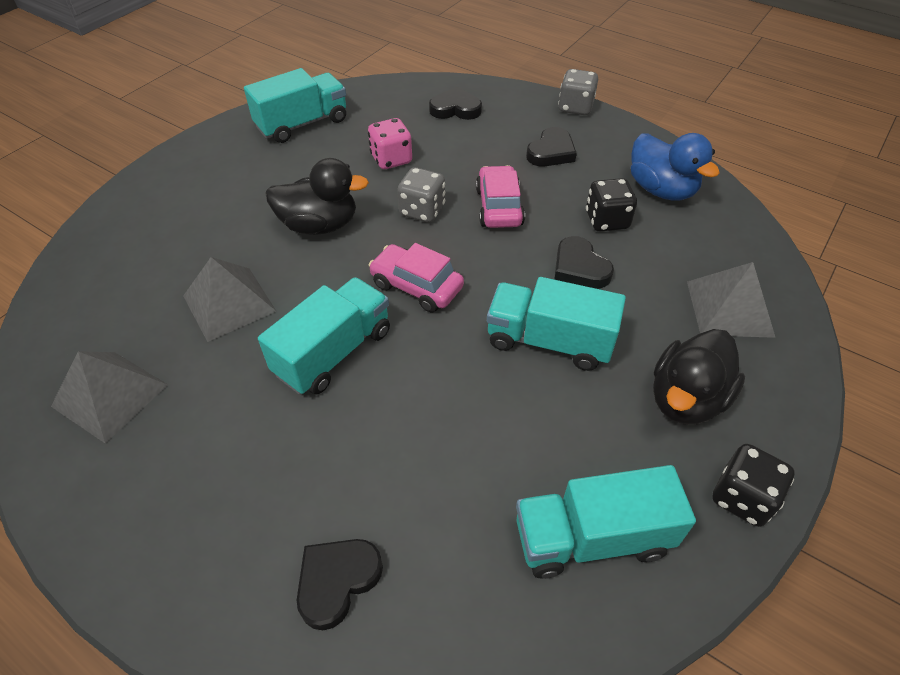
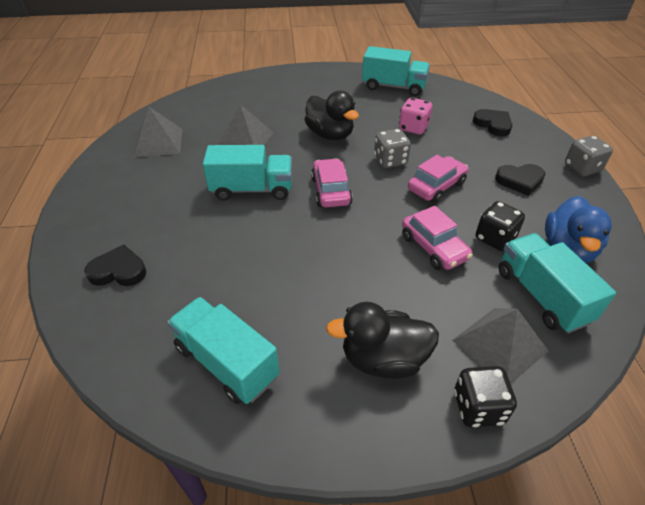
camera: 50 degrees right, 5 degrees down
(549, 341) = (354, 266): turquoise truck -> turquoise truck (541, 296)
(579, 267) = (433, 248): black heart -> pink car
(742, 497) = (329, 433): black dice -> black dice (478, 407)

